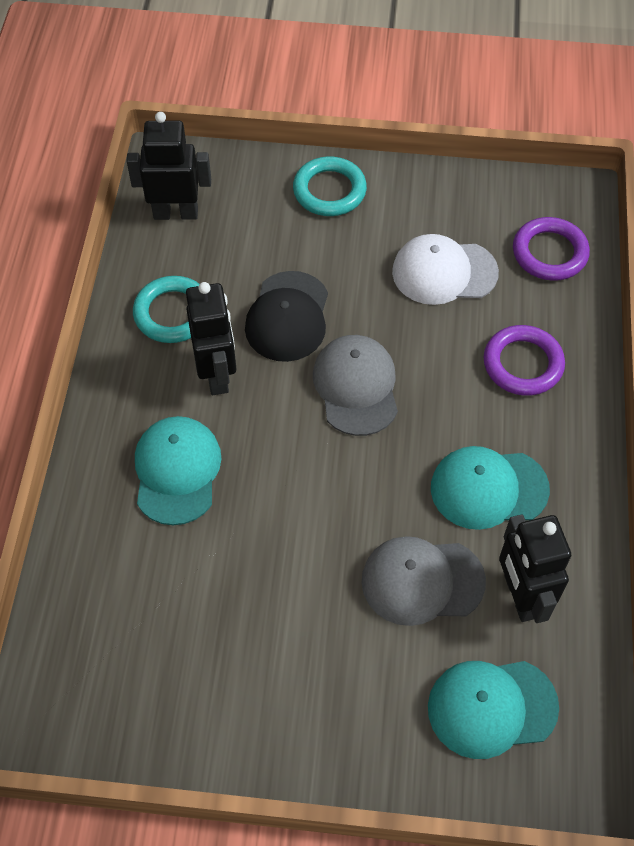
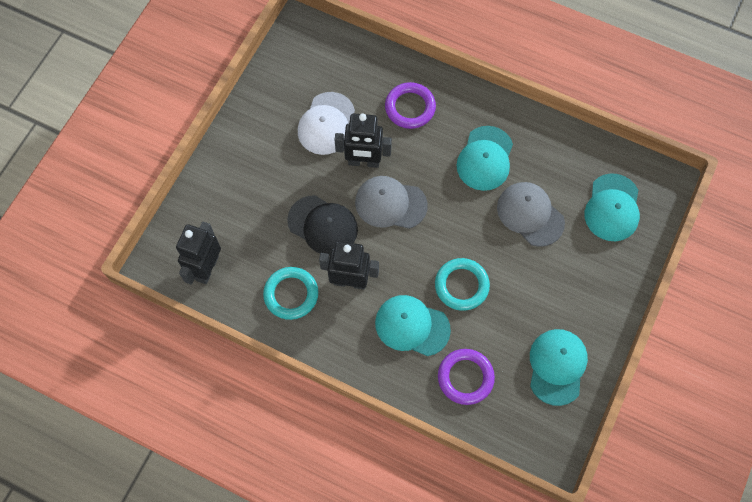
camera: 70 degrees left, 10 degrees up
(178, 694) = (557, 366): none -> turquoise cap
(329, 191) = (231, 166): turquoise ring -> turquoise ring (461, 285)
(422, 581) = (530, 214): grey cap -> grey cap turned 120 degrees clockwise
(520, 596) = (555, 169): black robot -> black robot (363, 162)
(549, 253) = (337, 60): purple ring -> purple ring (465, 377)

